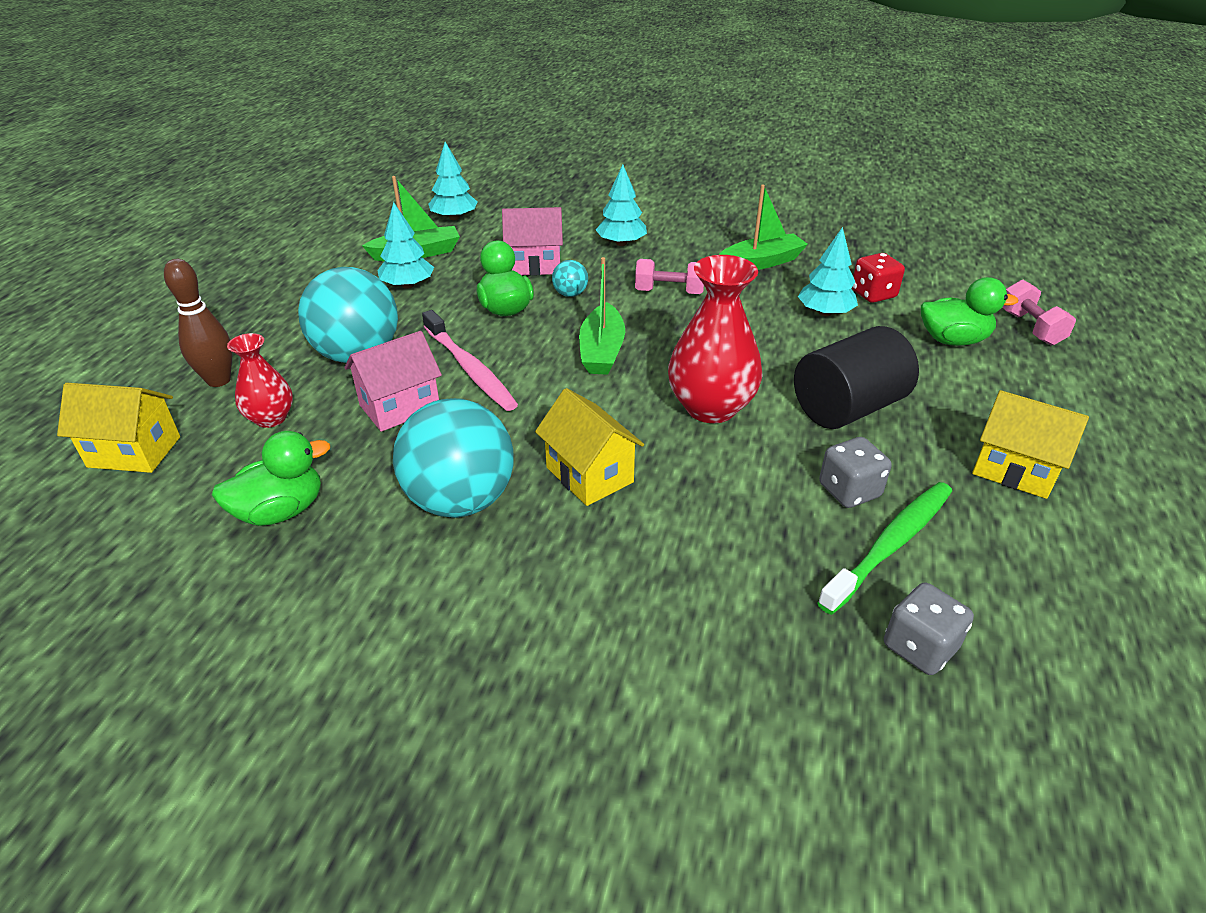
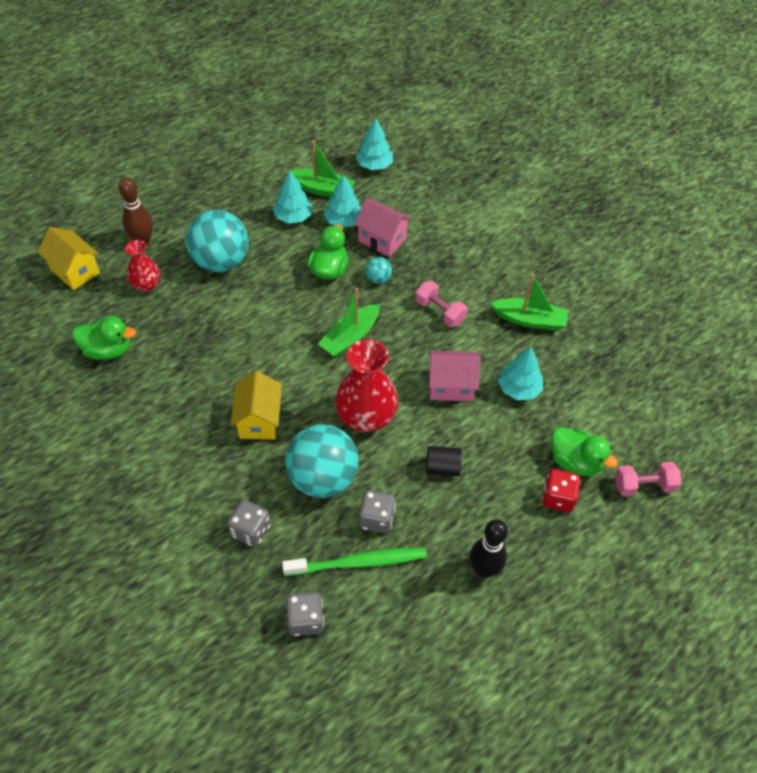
camera: 35 degrees right, 15 degrees up
(400, 407) = (210, 314): pink house -> pink house (450, 386)
(460, 500) = (187, 396): turquoise ball -> turquoise ball (323, 478)
(470, 369) = (268, 308): pink toothbrush -> none
(621, 243) = (456, 249): turquoise tree -> turquoise tree (344, 221)
(724, 594) = (251, 530): none -> grey dice
(847, 408) = (442, 467): black cylinder -> black cylinder, size x0.51
(873, 294) = (572, 392): red dice -> red dice (558, 498)
(1014, 470) = (484, 569): yellow house -> black bowling pin
(1030, 328) = (643, 486): pink dumbbell -> pink dumbbell turned 60 degrees clockwise

